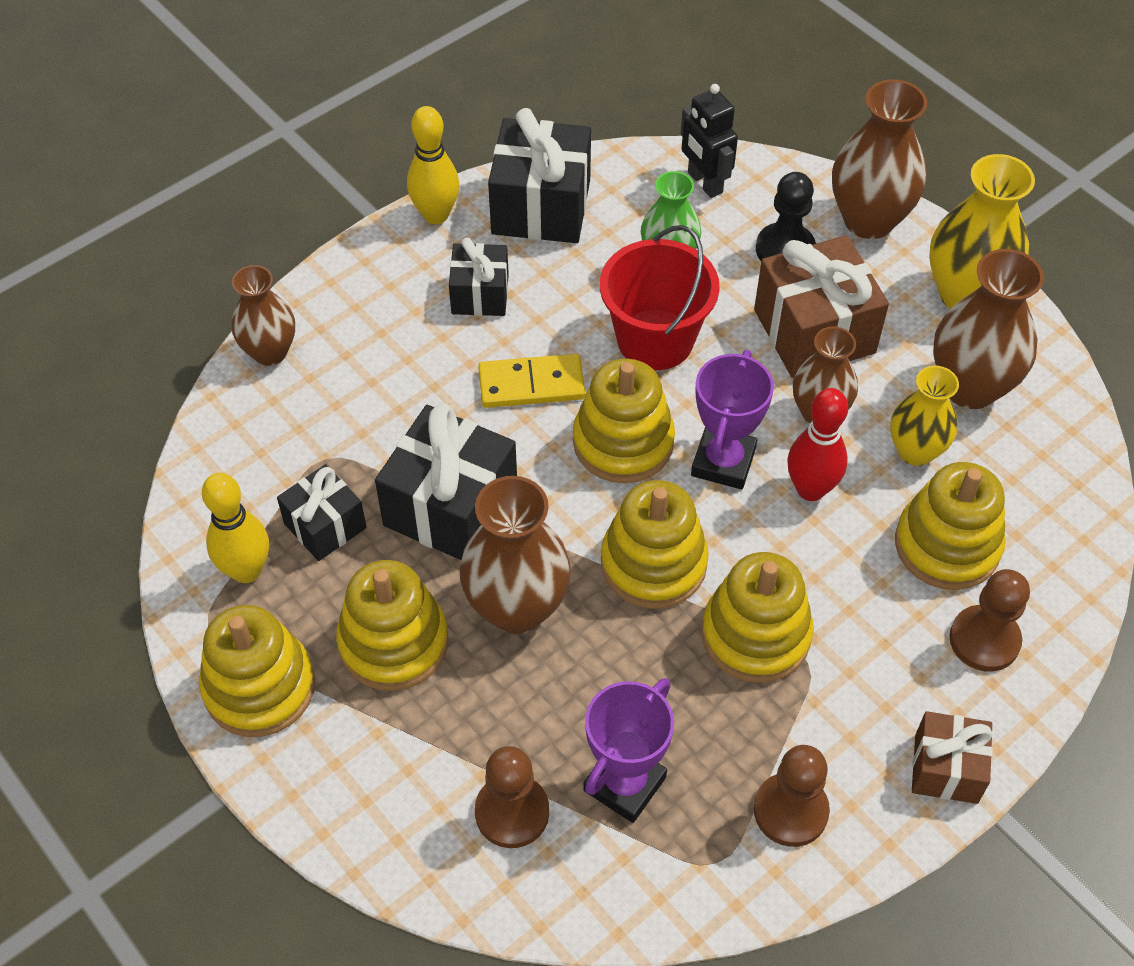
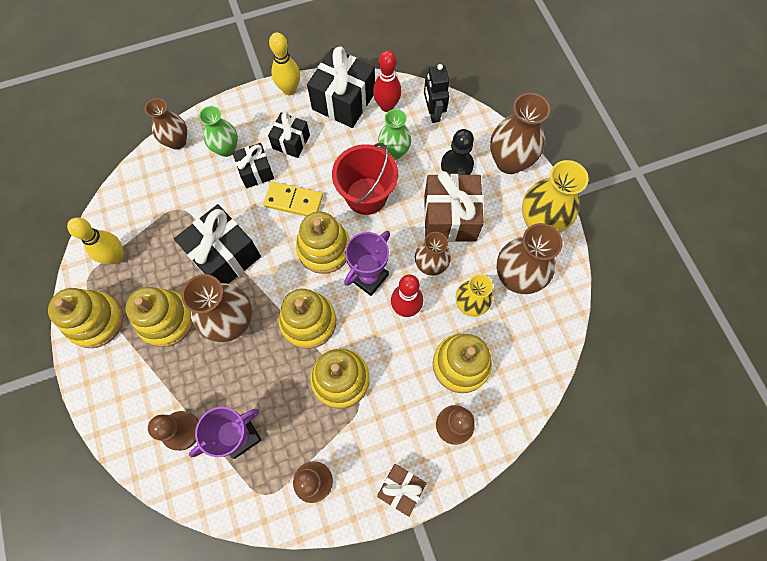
camera: 20 degrees right, 15 degrees up
(325, 526) = (162, 245): black gift -> black gift (256, 172)
(367, 338) = (226, 149): none -> green vase
(620, 194) = (387, 106): none -> red bowling pin

